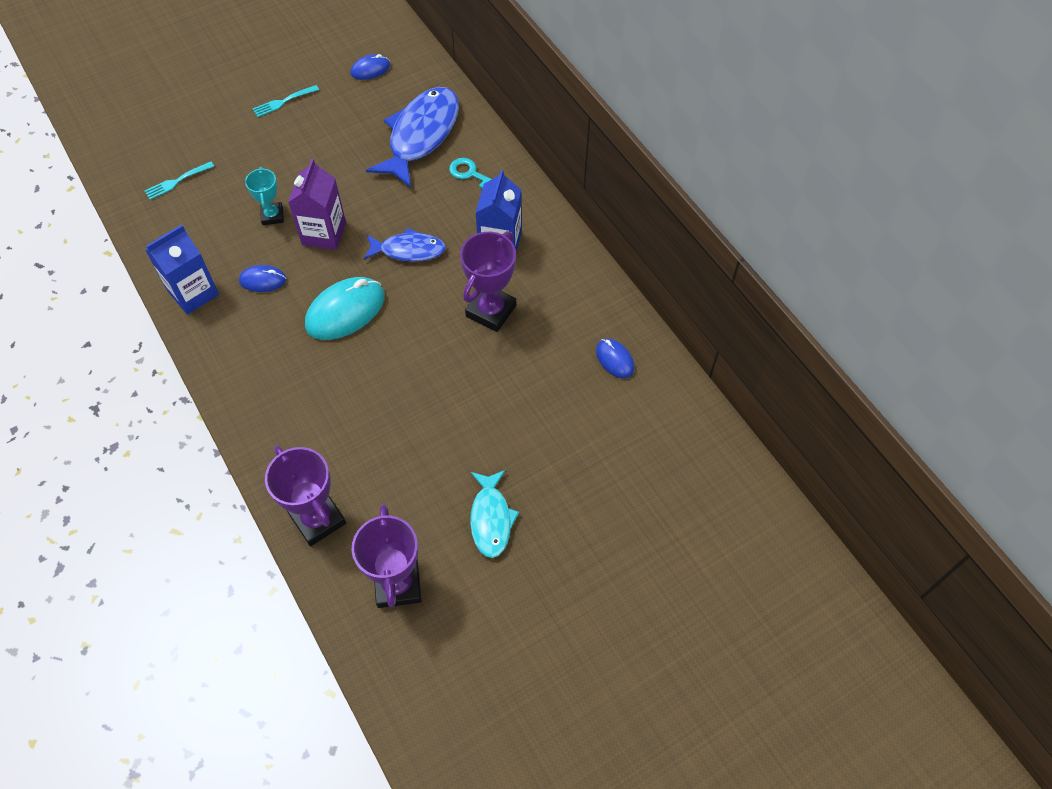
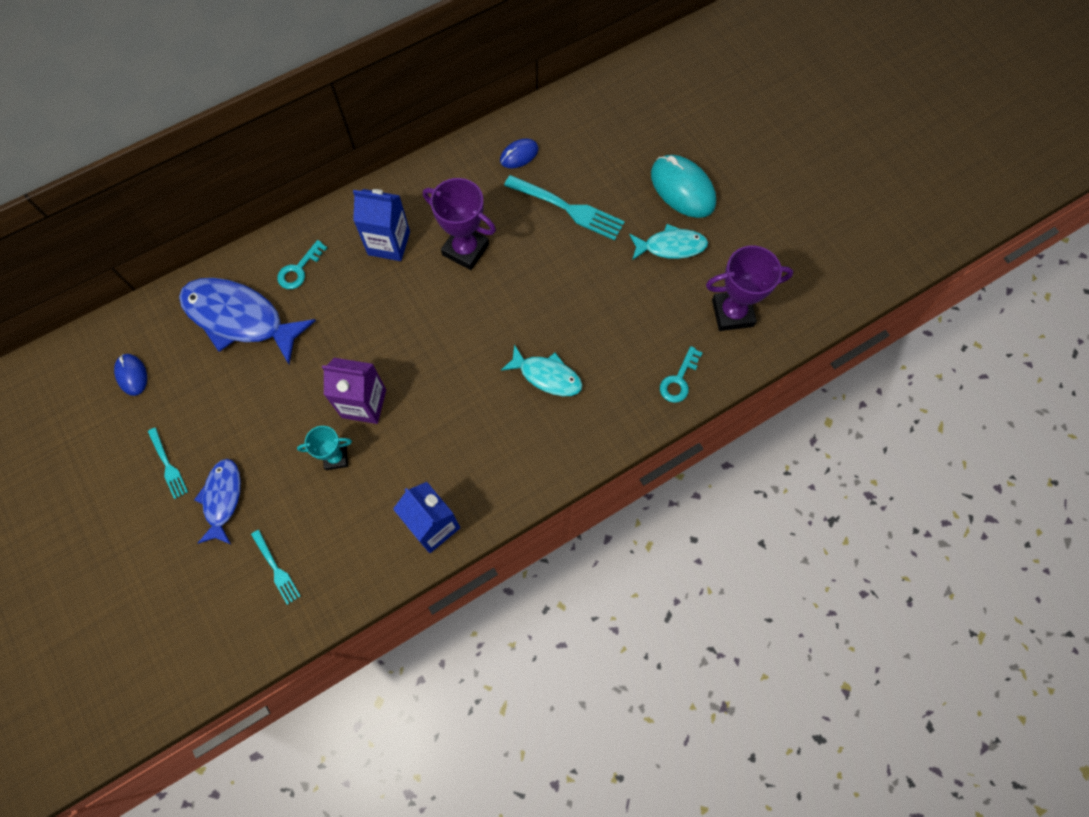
camera: 90 degrees left, 10 degrees up
(263, 280) = (420, 457): blue mouse -> none
(318, 519) = (679, 379): purple trophy -> turquoise key
(336, 387) = (547, 376): none -> turquoise fish
(345, 311) = (461, 375): turquoise mouse -> turquoise mouse (682, 189)
(409, 250) = (391, 322): blue fish -> blue fish (222, 499)
(543, 408) = (567, 208): none -> turquoise fork

